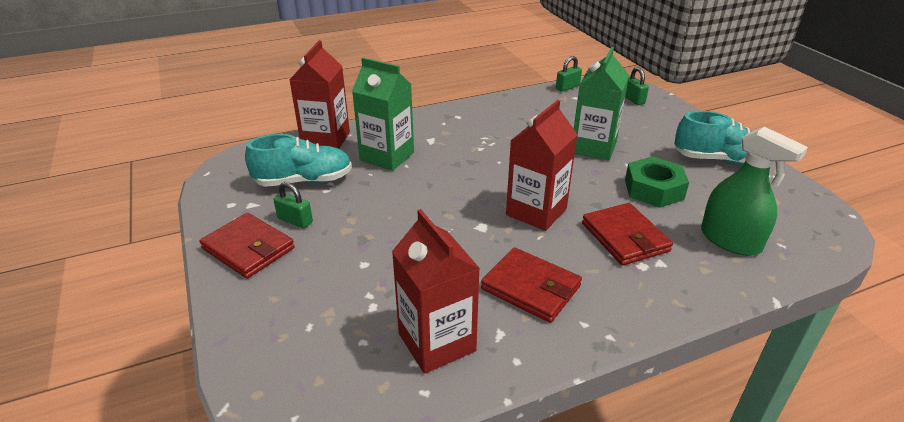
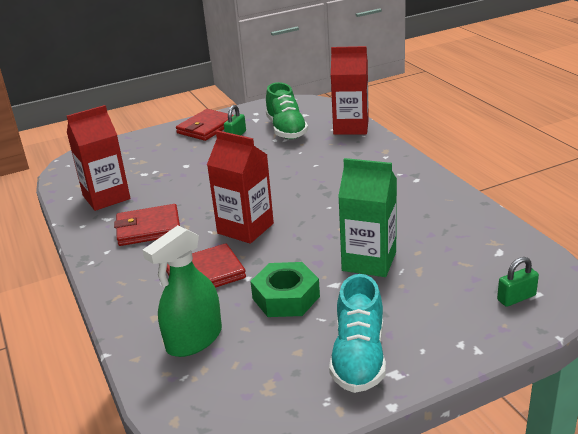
camera: 90 degrees right, 5 degrees down
(304, 181) = (286, 130): turquoise shoe -> green shoe
(387, 156) = (328, 155): green carton -> none
(530, 287) = (148, 228): red wallet -> red wallet turned 45 degrees clockwise
(567, 87) = (528, 245): green padlock -> none

